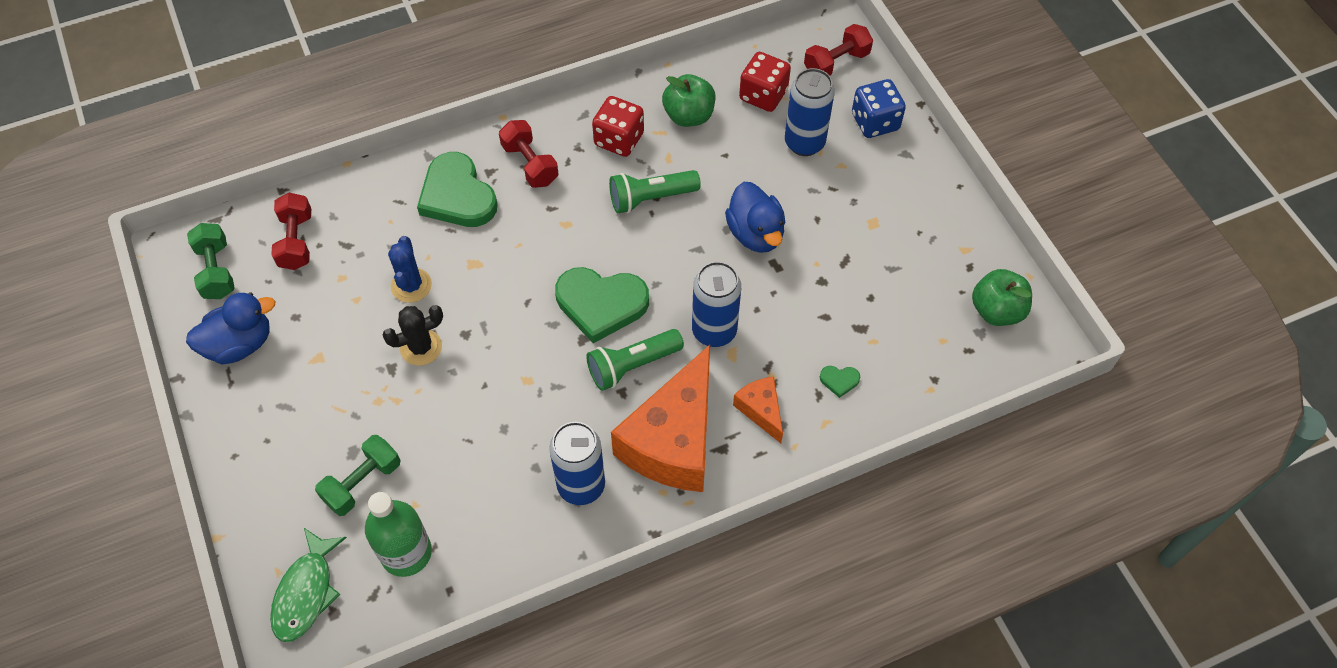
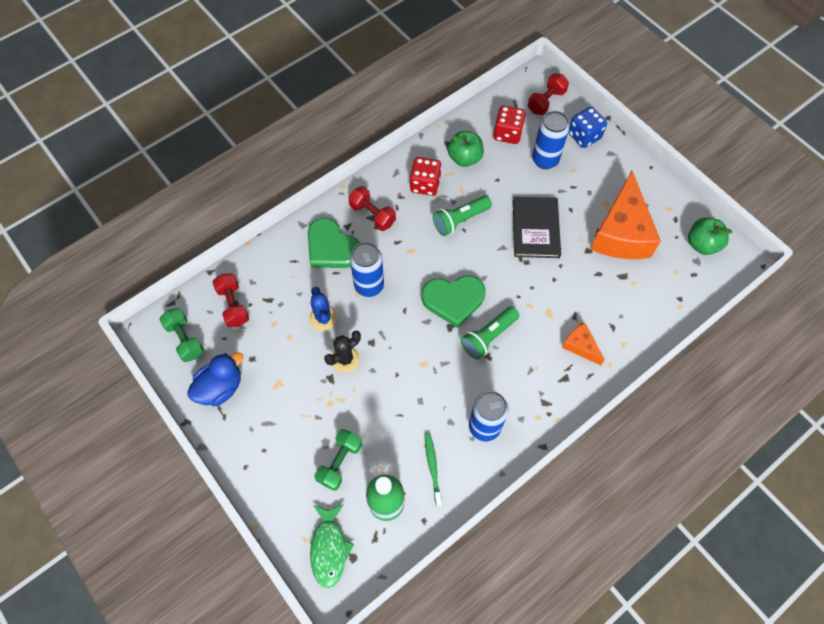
camera: 15 degrees left, 5 degrees up
(488, 522) = (432, 467): none -> green toothbrush
(673, 440) = (532, 380): orange cheese -> orange cheese (621, 233)
(714, 331) = (532, 300): blue can -> blue can (369, 286)
(755, 234) = (535, 228): blue duck -> black book
(839, 380) = (622, 314): green heart -> none

